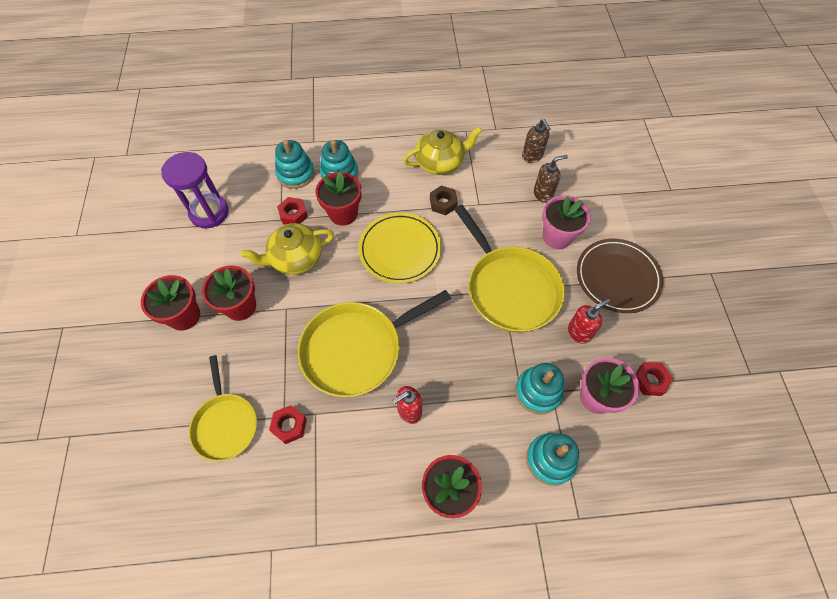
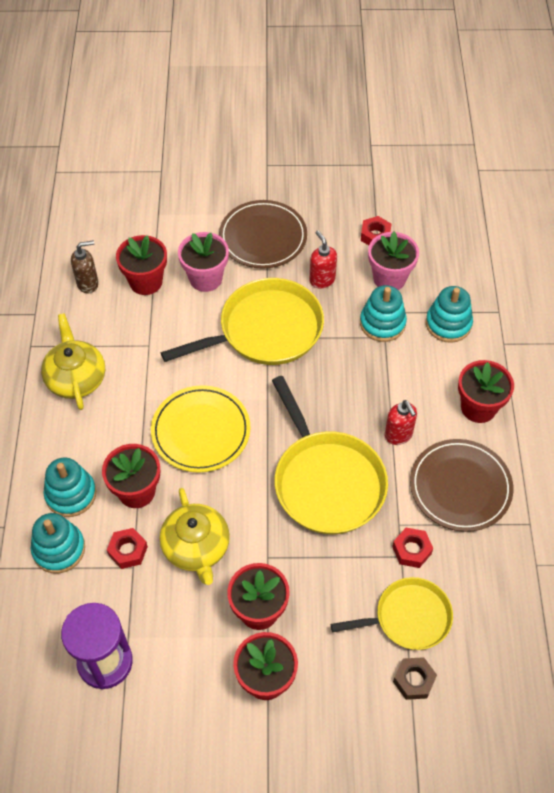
camera: 85 degrees left, 5 degrees down
(355, 472) = (460, 487): none -> brown plate
(443, 203) = (140, 381): brown nut -> brown nut (414, 680)
(543, 194) = (146, 282): brown soap dispenser -> red flower pot

